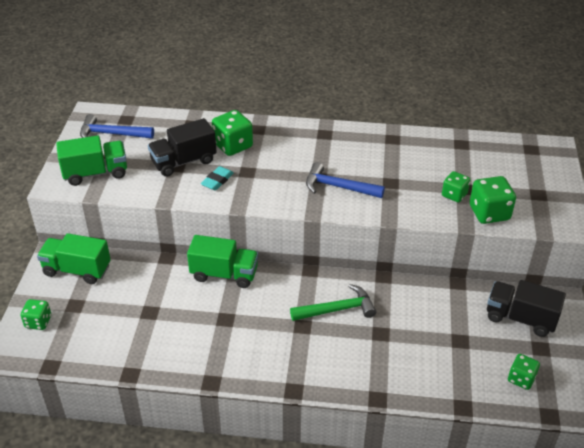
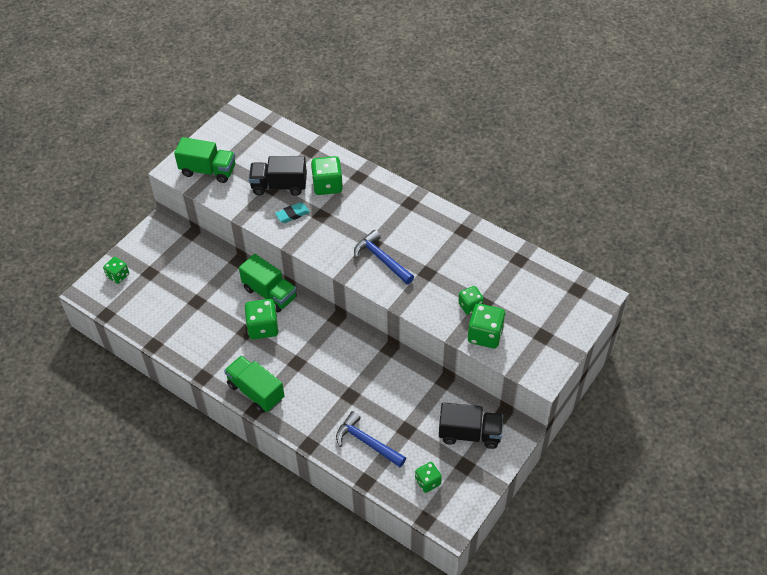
camera: 30 degrees right, 10 degrees up
(77, 270) = (168, 244): green truck -> green truck (256, 392)
(112, 134) = (243, 137): blue hammer -> blue hammer (367, 442)
(241, 308) = (263, 328): none -> green dice
(337, 309) = (332, 361): green hammer -> none
(520, 318) = (469, 434): black truck -> black truck turned 135 degrees clockwise

